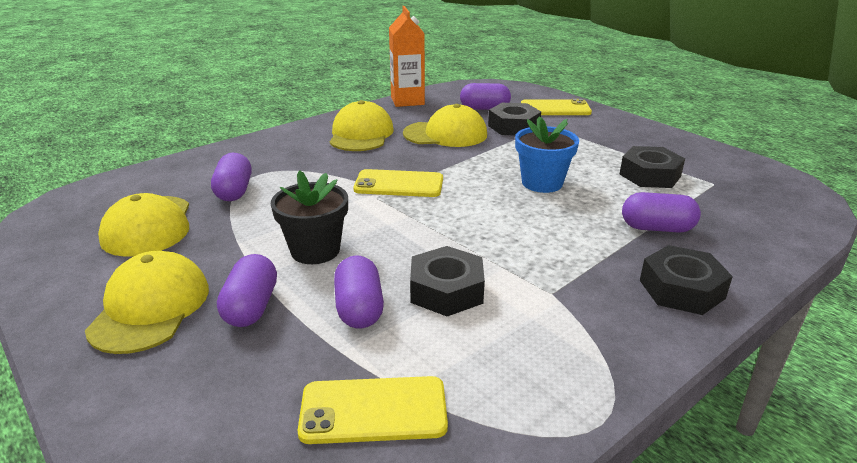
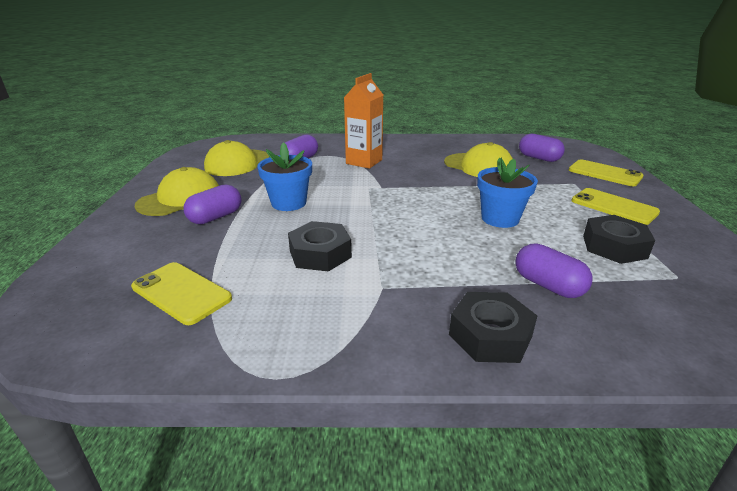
camera: 40 degrees right, 0 degrees up
(315, 250) = (289, 203): black flower pot -> blue flower pot
(359, 309) = (259, 241): purple capsule -> none
(361, 134) = (420, 151): yellow cap -> none
(399, 184) = (394, 185): yellow phone -> yellow phone (613, 206)
(407, 101) = (486, 139): orange carton -> orange carton (364, 162)
(513, 126) = (543, 176): black nut -> none

